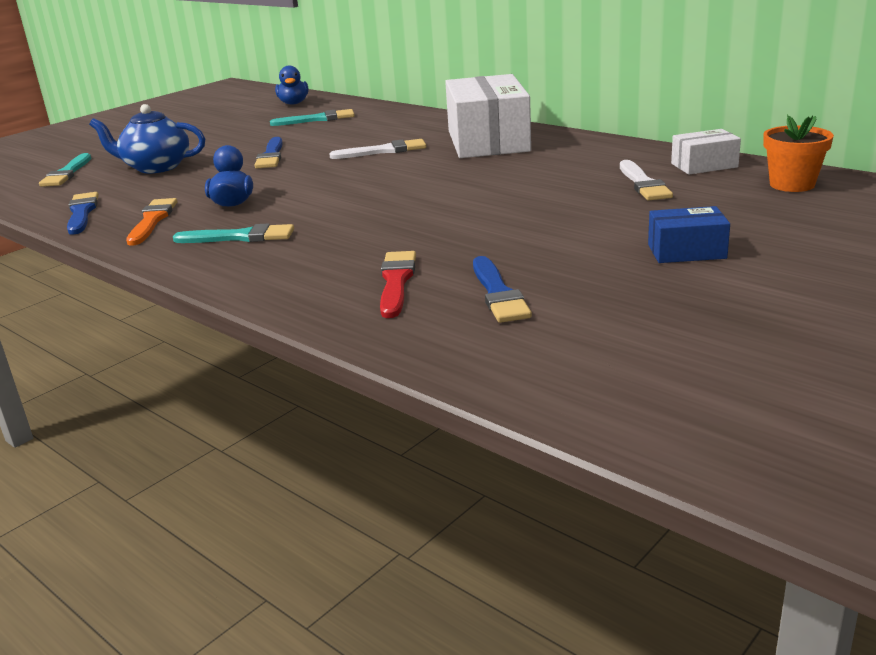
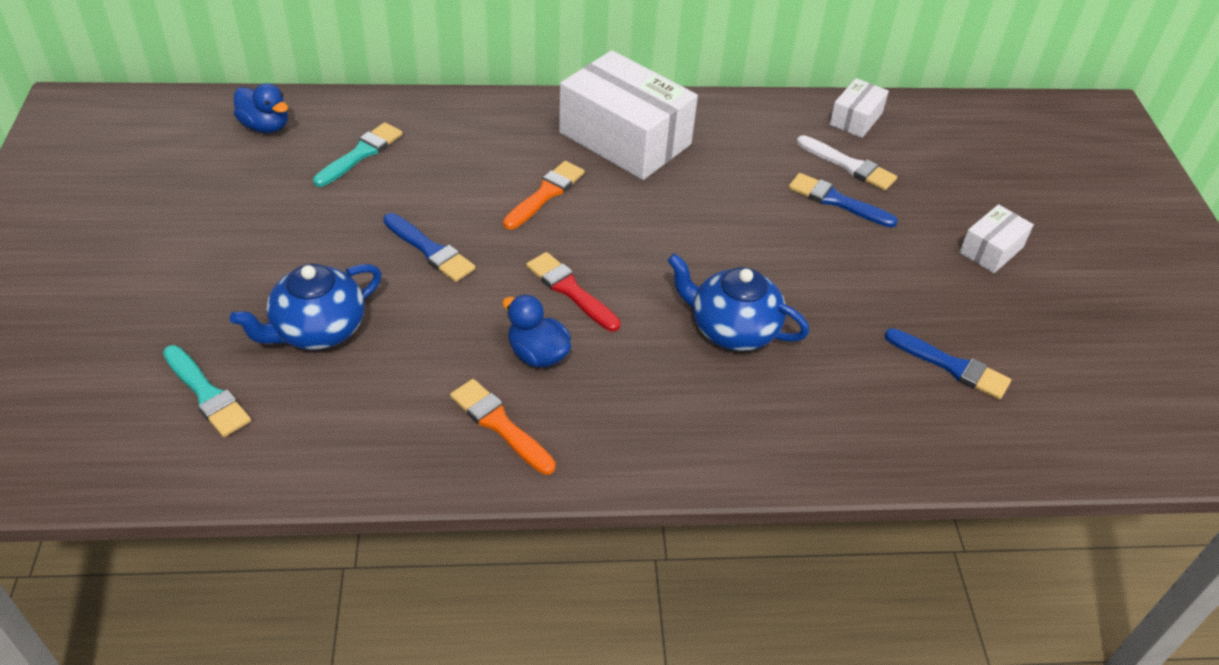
camera: 50 degrees left, 20 degrees up
(82, 213) = (386, 454): blue brush -> blue brush (837, 201)
(240, 237) = (639, 403): turquoise brush -> none
(369, 227) = (732, 329): none -> blue teapot
(383, 151) = (545, 194): white brush -> orange brush
(396, 282) = (865, 391): red brush -> red brush (570, 290)
(686, 251) = (991, 250): blue box -> white box
(792, 184) = (945, 127): orange flower pot -> none

